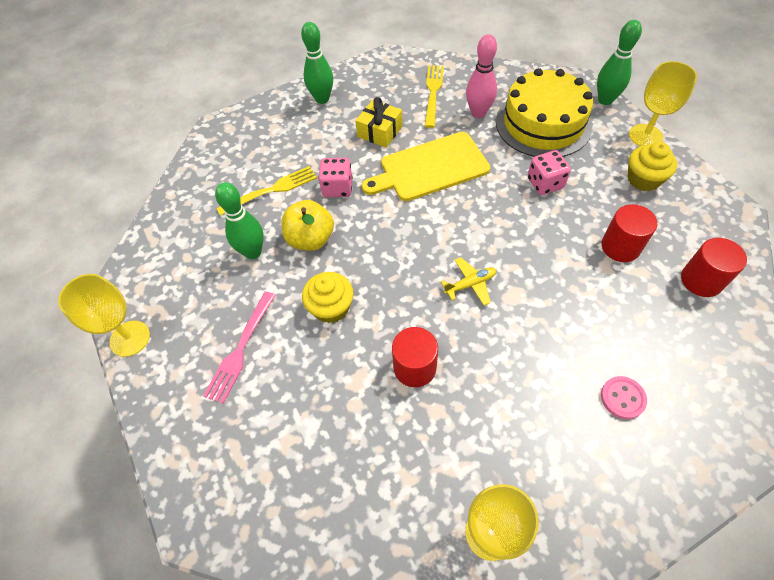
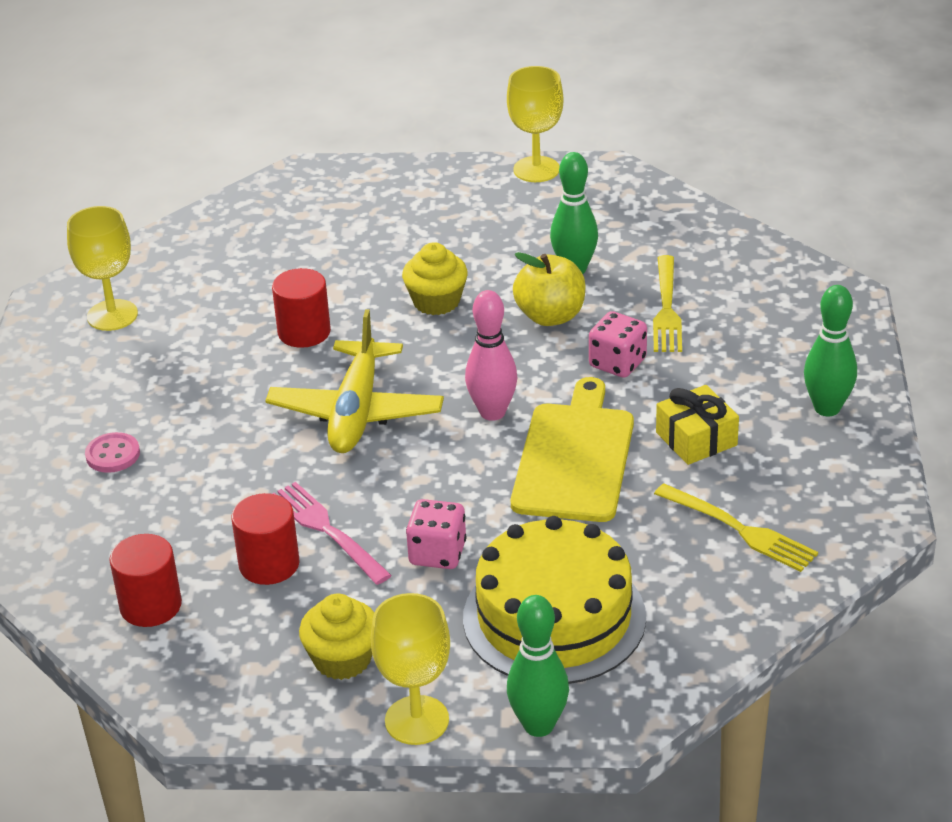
camera: 120 degrees right, 20 degrees down
(241, 349) = (449, 231): pink fork -> pink fork (327, 530)
(470, 284) = (356, 411): yellow plane -> yellow plane, size x2.10
(478, 113) = (645, 557): pink bowling pin -> pink bowling pin (492, 412)

